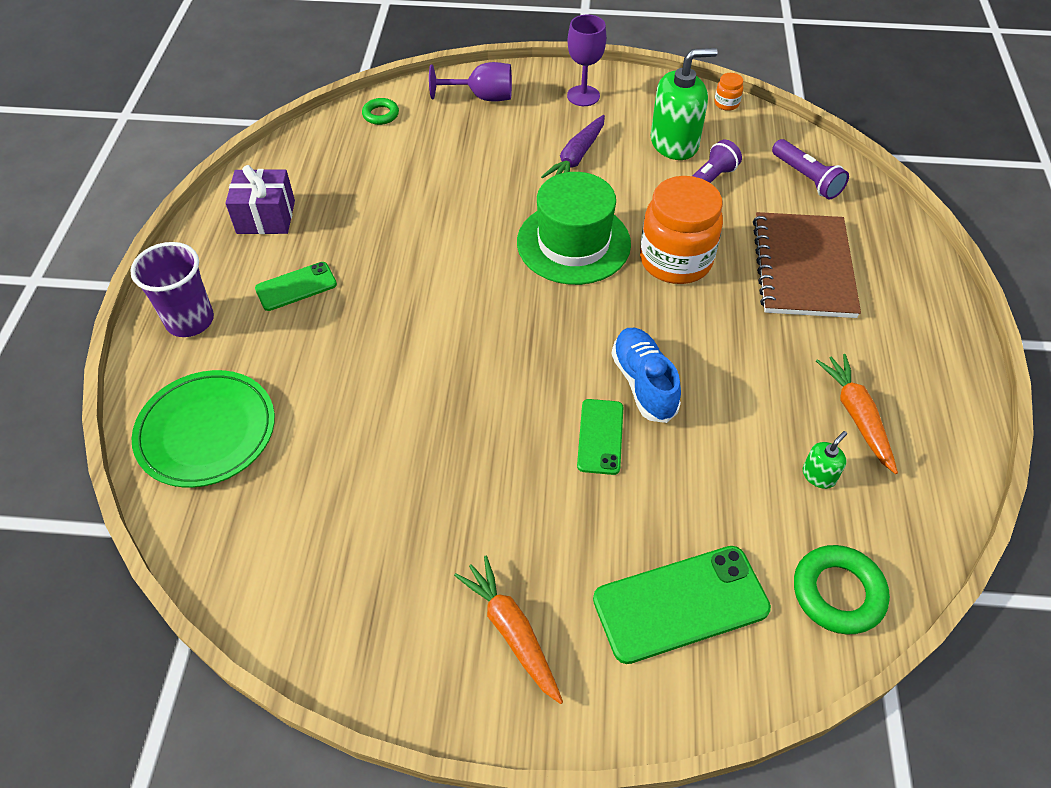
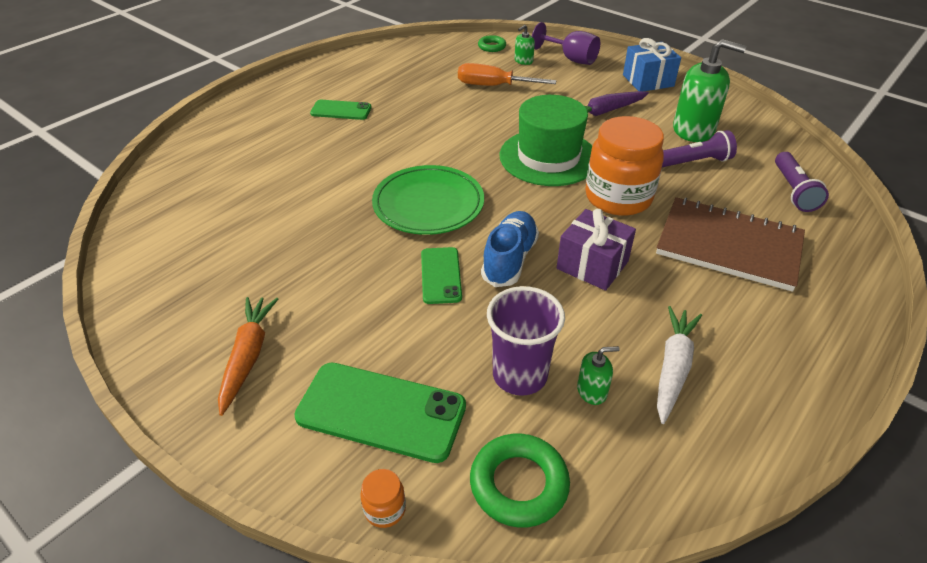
camera: 35 degrees right, 10 degrees down
(190, 321) = (265, 103): purple cup -> purple cup (520, 375)
(206, 432) = (209, 158): green plate -> green plate (428, 204)
(266, 217) = (364, 71): purple gift -> purple gift (592, 265)
(435, 121) = (523, 61): none -> green soap dispenser
(435, 172) = (493, 86): none -> orange screwdriver
(583, 96) = (648, 81): purple goblet -> blue gift
(600, 436) = (440, 275): green phone -> green phone turned 45 degrees counterclockwise
(726, 103) = (766, 121): orange jar -> orange jar (385, 509)
(803, 267) = (728, 246): brown notebook -> brown notebook turned 75 degrees clockwise
(856, 416) = (673, 367): orange carrot -> white carrot

